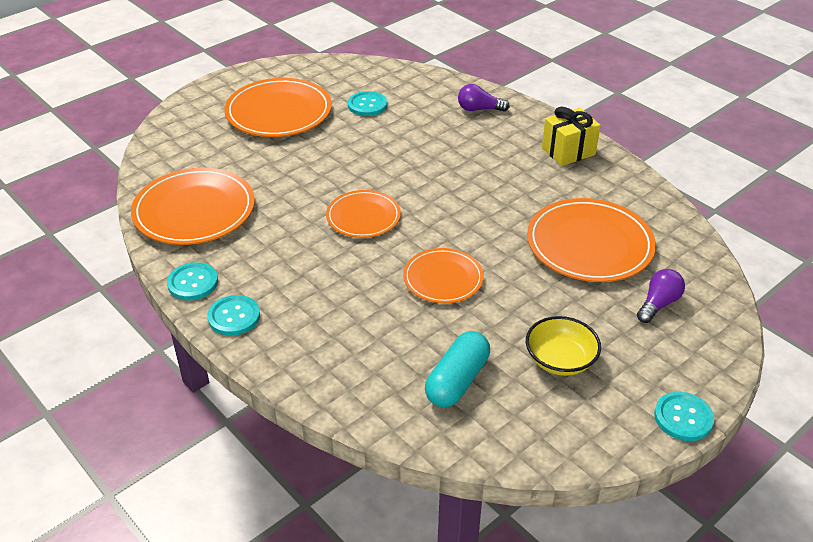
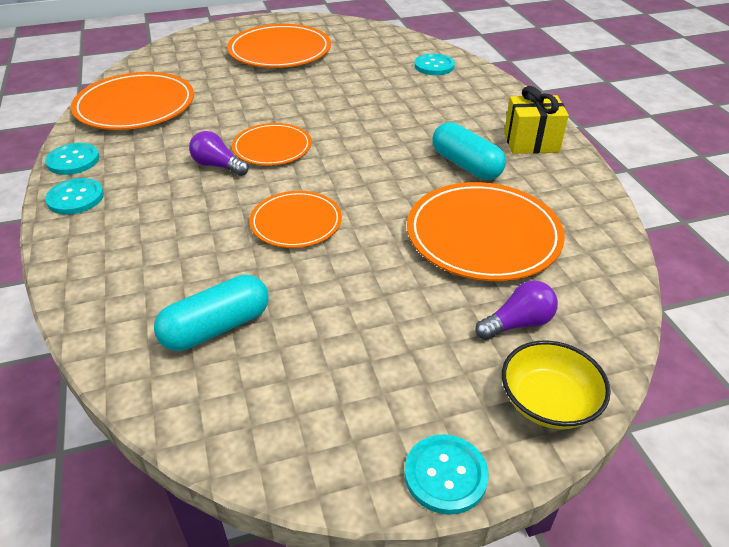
camera: 25 degrees right, 0 degrees up
(367, 105) = (362, 62): turquoise button -> turquoise button (434, 66)
(479, 109) = (466, 87): purple light bulb -> purple light bulb (218, 166)
(534, 187) = (466, 165): none -> turquoise capsule
(560, 360) = (347, 346): yellow bowl -> yellow bowl (548, 402)

